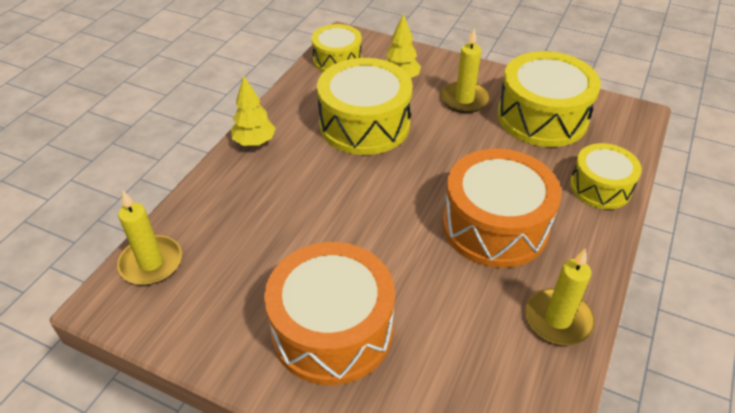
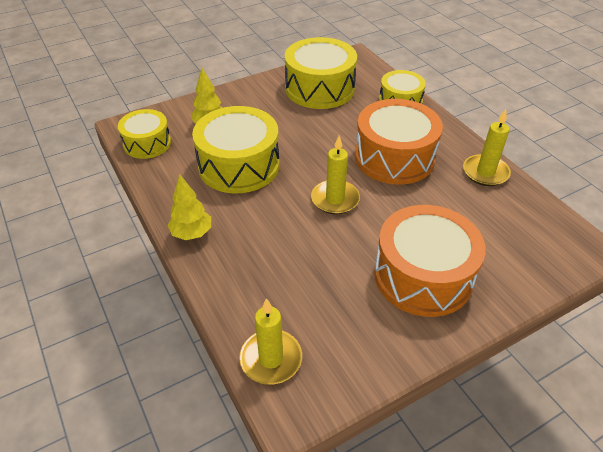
camera: 55 degrees left, 0 degrees up
(464, 99) = (267, 109): yellow candle -> yellow candle (335, 199)

